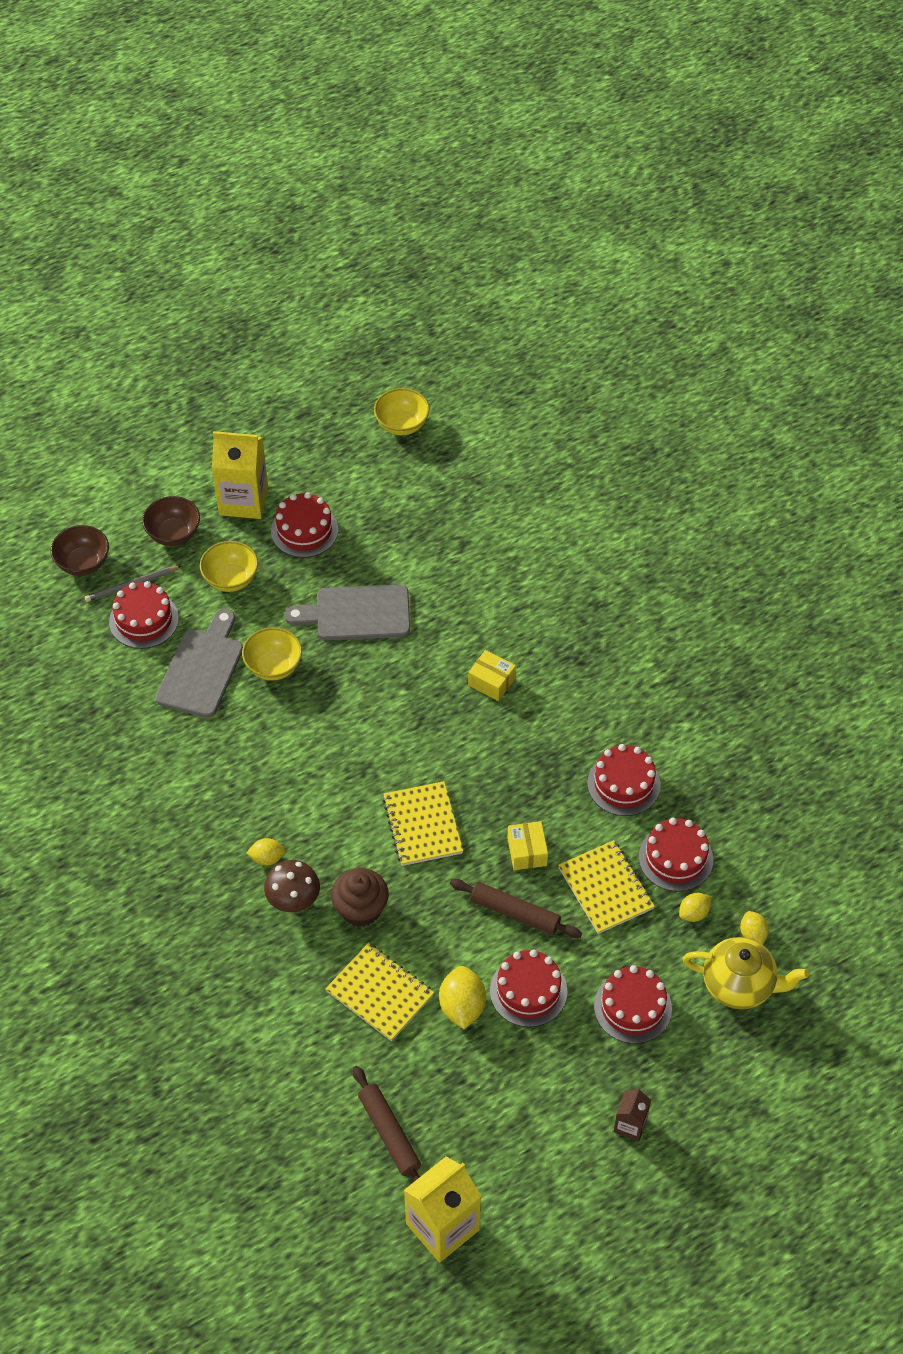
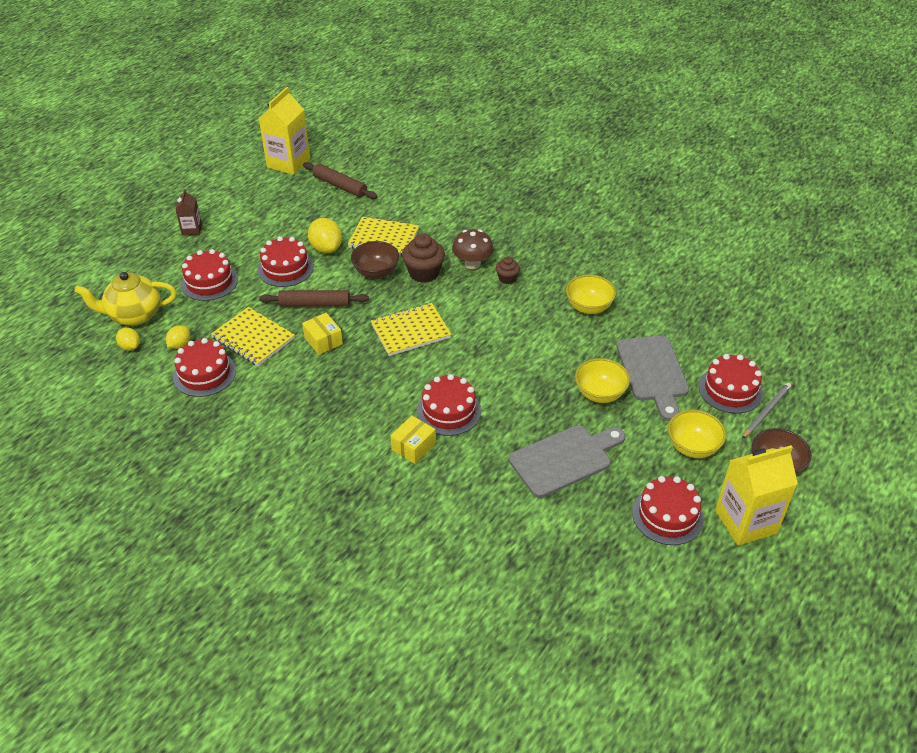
camera: 155 degrees right, 10 degrees down
(83, 563) = (821, 413): brown bowl -> brown bowl (376, 272)
(267, 858) = (507, 278): yellow lemon -> brown cupcake
(402, 425) = (662, 677): yellow bowl -> yellow bowl (589, 307)
(422, 825) = (410, 331): yellow notebook -> yellow notebook turned 75 degrees counterclockwise
(491, 682) = (413, 446): yellow box -> yellow box turned 60 degrees counterclockwise
(623, 784) = (265, 409): red cake -> red cake (448, 411)

